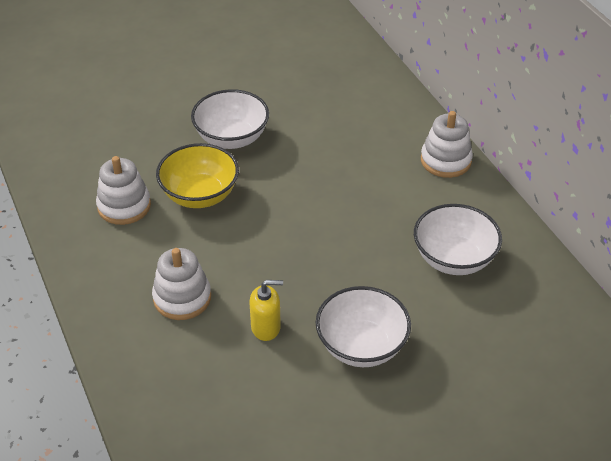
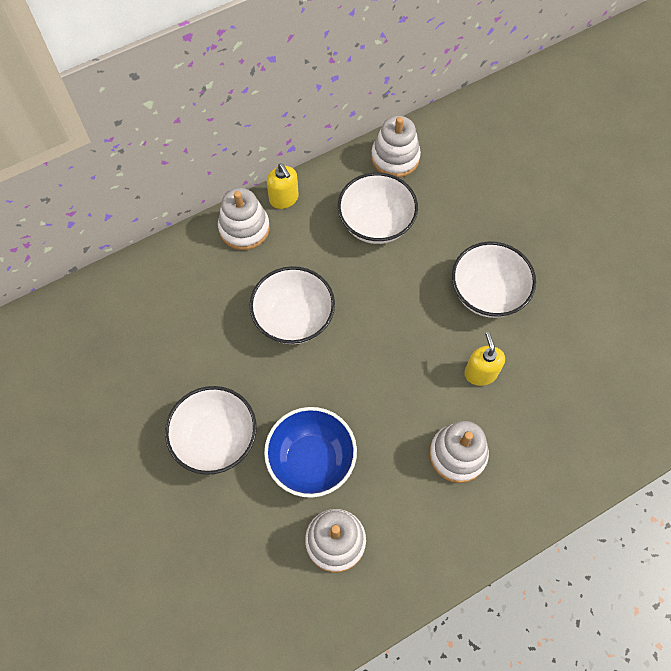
camera: 95 degrees left, 20 degrees up
(200, 195) = (311, 460): yellow bowl -> blue bowl
(343, 190) = (293, 318): none -> white bowl
(482, 189) = (284, 198): none -> yellow soap dispenser
(544, 283) = (395, 158): none -> white stacking toy

